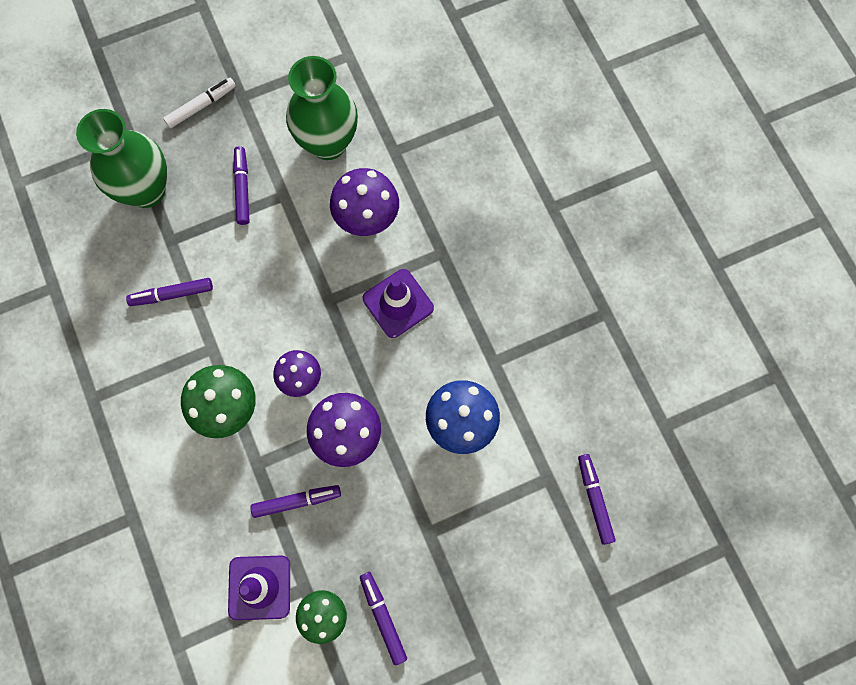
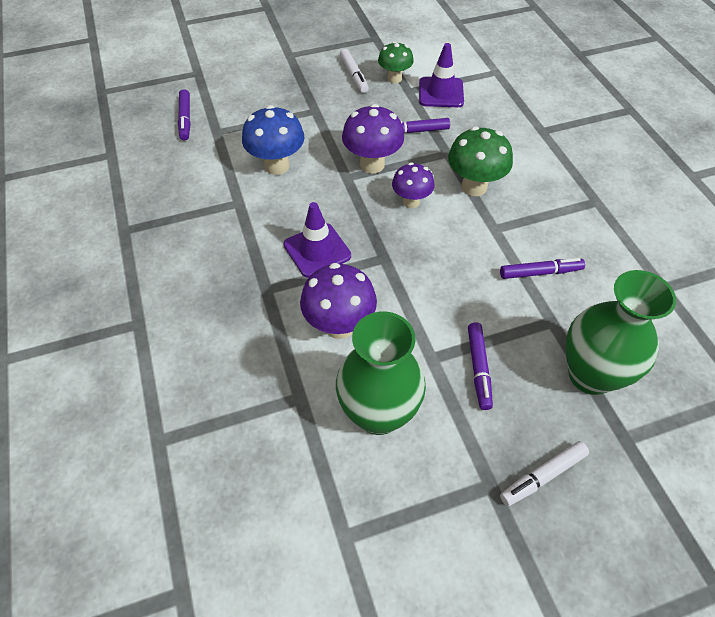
camera: 175 degrees left, 20 degrees down
(383, 617) = (354, 75): purple marker -> white marker

